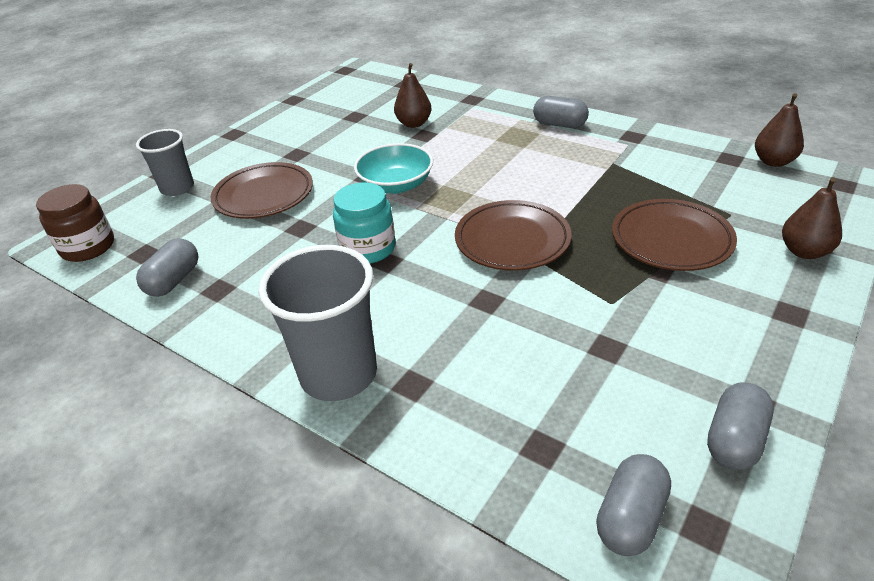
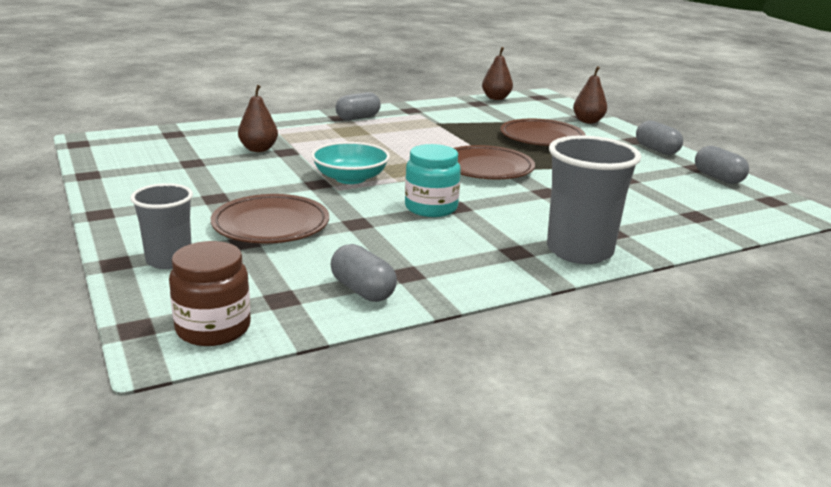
camera: 65 degrees left, 15 degrees down
(630, 517) = (758, 212): grey capsule -> grey capsule (656, 150)

